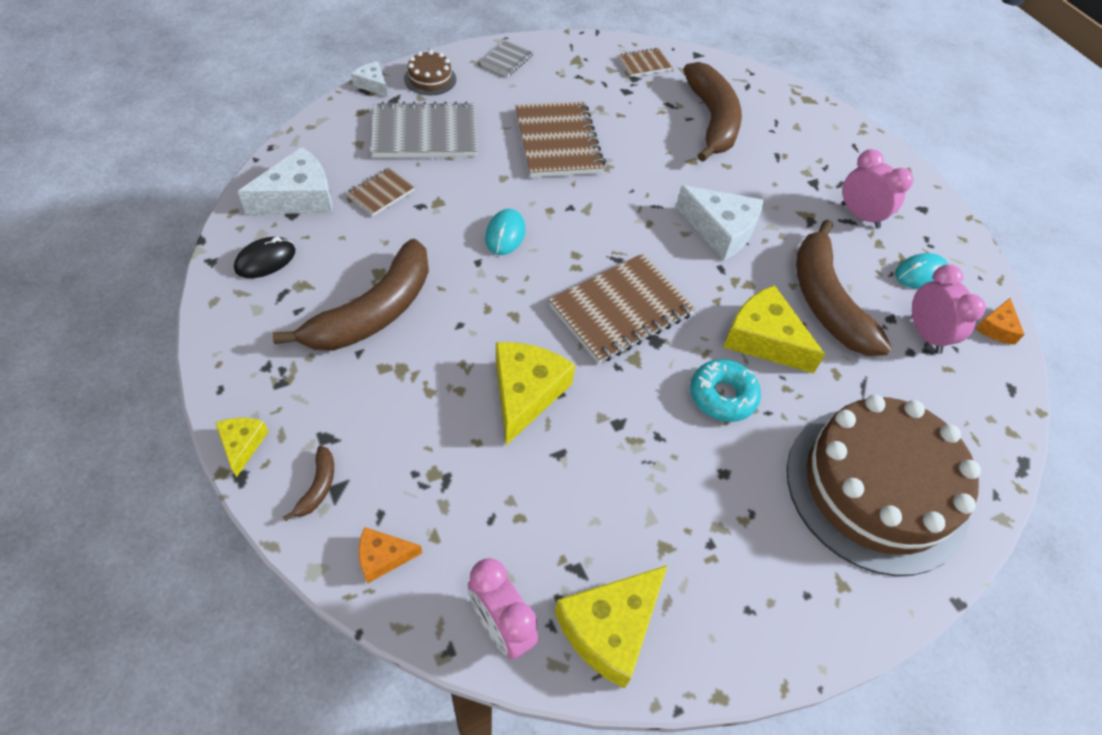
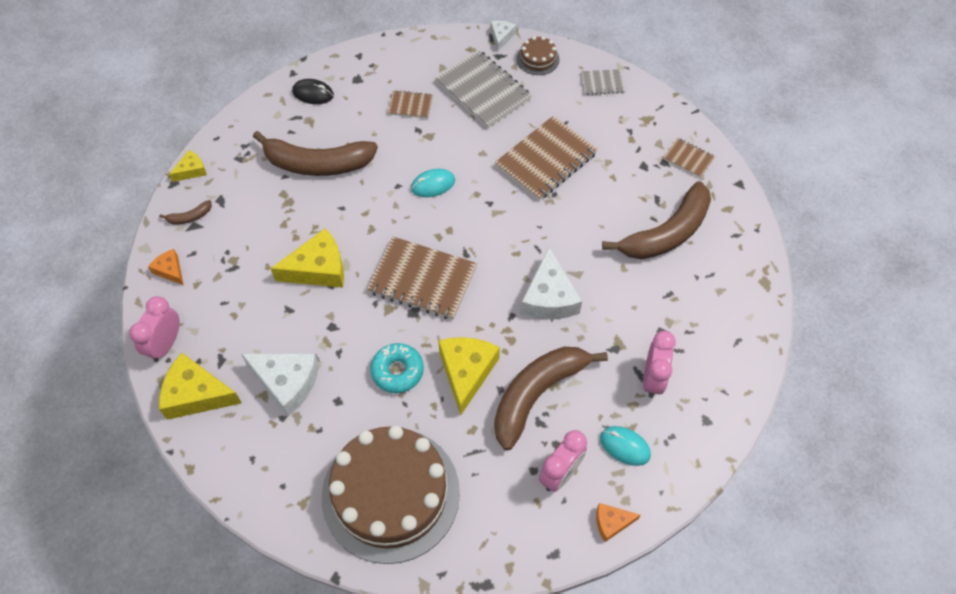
camera: 60 degrees right, 5 degrees up
(298, 197) = (371, 73): white cheese -> white cheese (287, 383)

